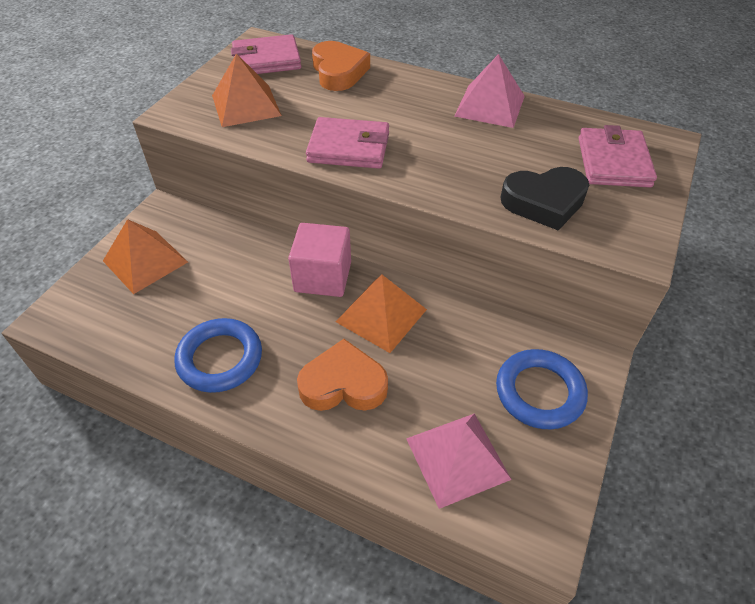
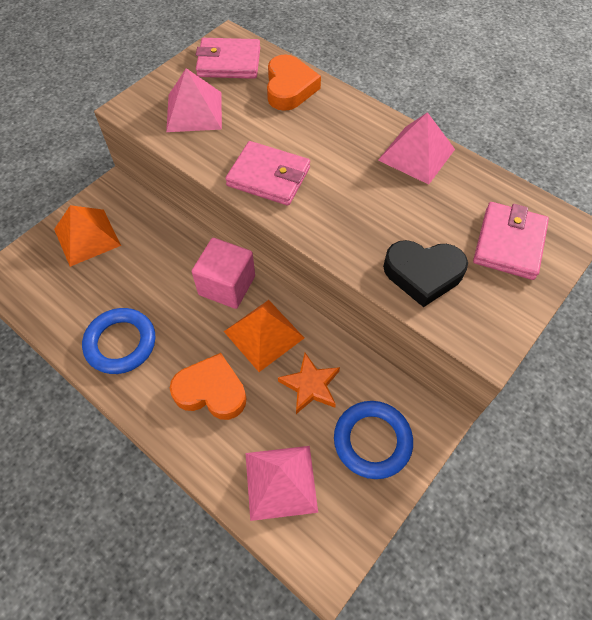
camera: 15 degrees right, 10 degrees up
(246, 105) = (194, 111): orange pyramid -> pink pyramid
(451, 353) = (310, 385): none -> orange star

